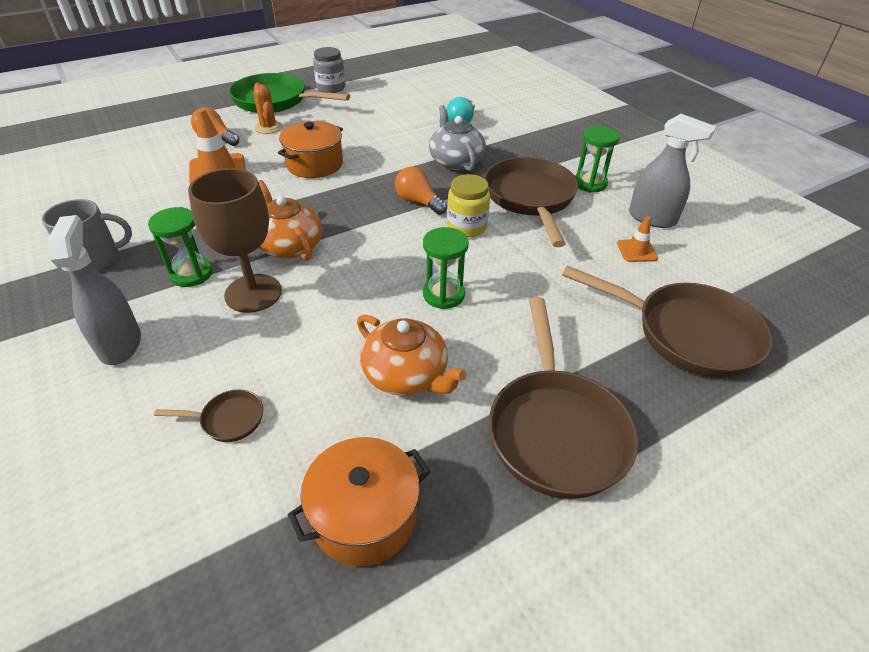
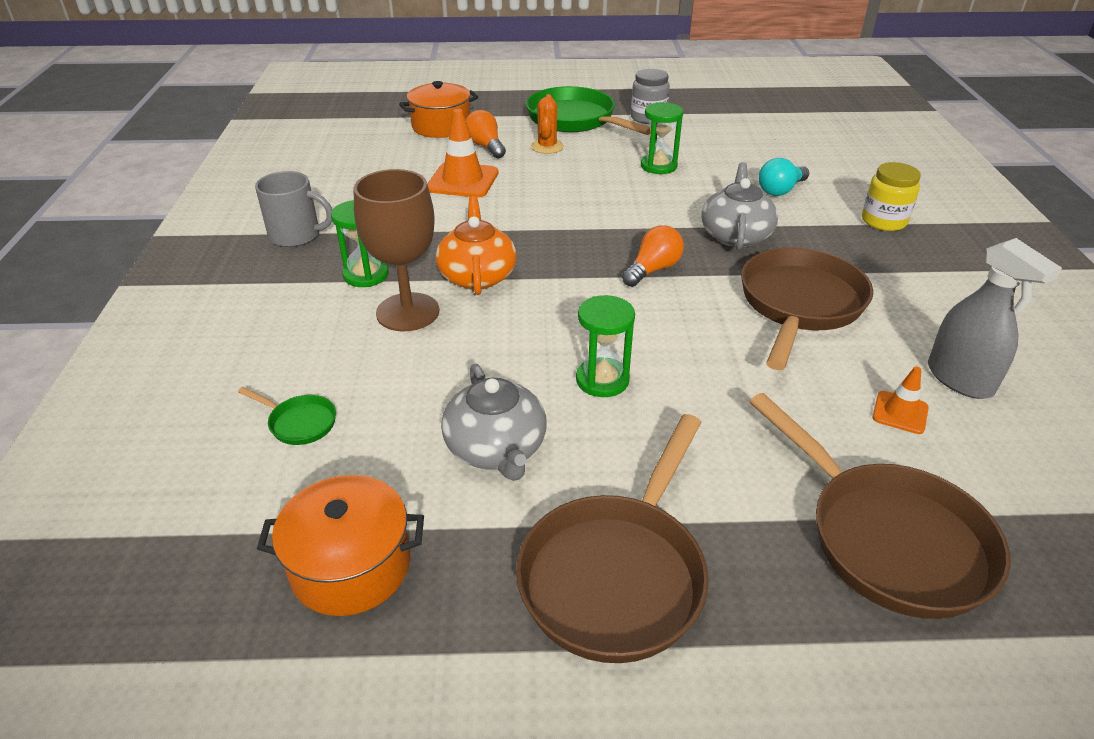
camera: 30 degrees right, 5 degrees down
(120, 344) = (261, 319): grey spray bottle -> none
(228, 419) = (299, 423): brown pan -> green pan
(314, 164) = (567, 198): orange pot -> orange pot (441, 126)
(406, 375) = (496, 448): orange teapot -> grey teapot
(418, 202) = (653, 270): orange light bulb -> orange light bulb turned 60 degrees clockwise
(467, 227) = (689, 314): yellow jar -> yellow jar (883, 221)
(590, 183) = (900, 309): green hourglass -> green hourglass (658, 166)

